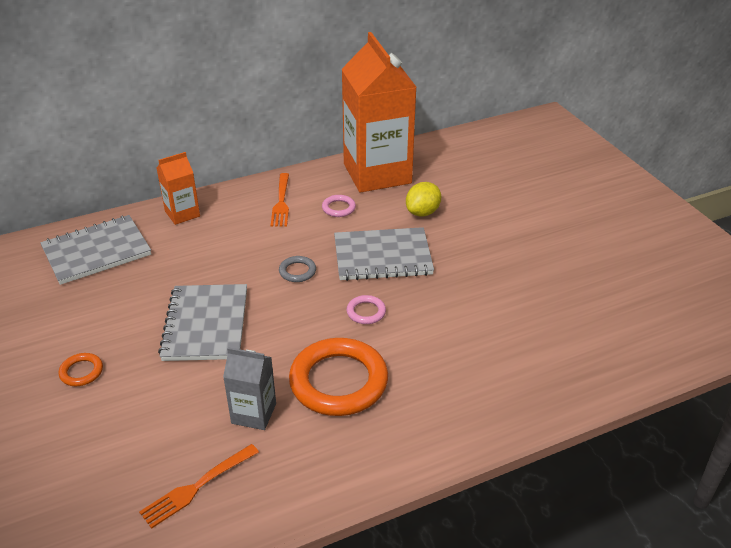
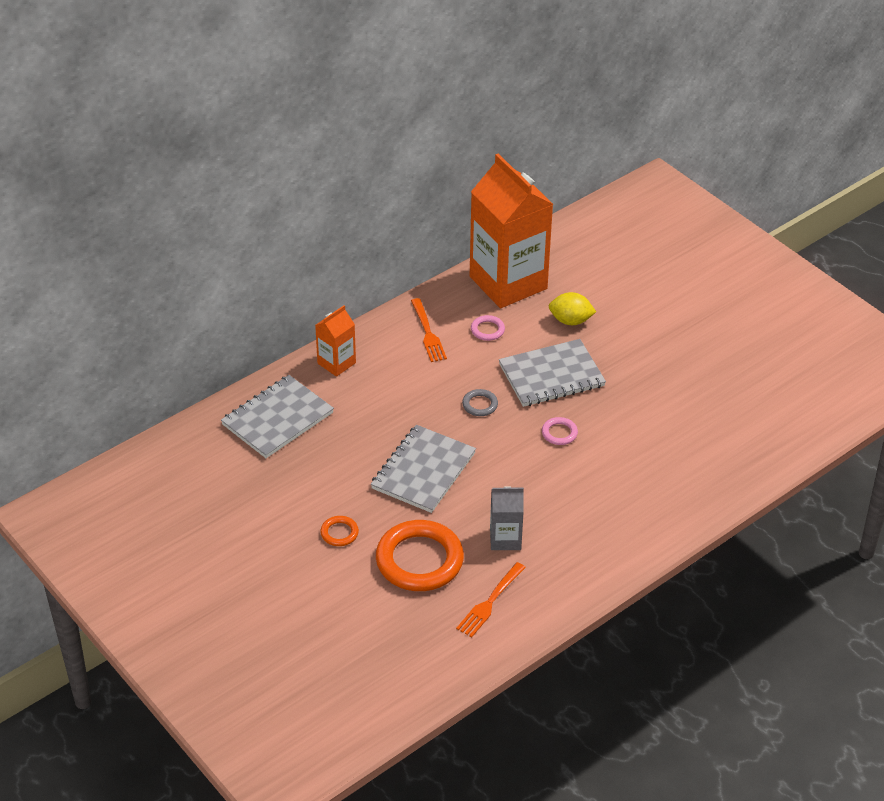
camera: 15 degrees left, 5 degrees up
(206, 324) = (423, 471): grey notebook -> grey notebook turned 45 degrees clockwise
(338, 381) = (562, 499): orange ring -> orange ring (419, 560)
(422, 212) = (570, 321): yellow lemon -> yellow lemon turned 75 degrees clockwise

